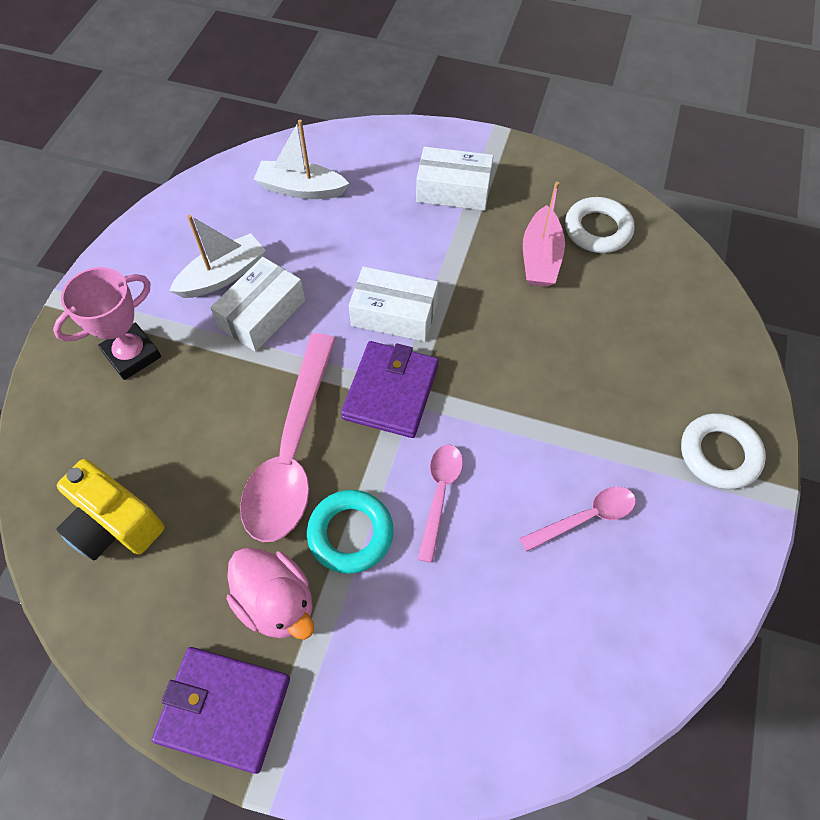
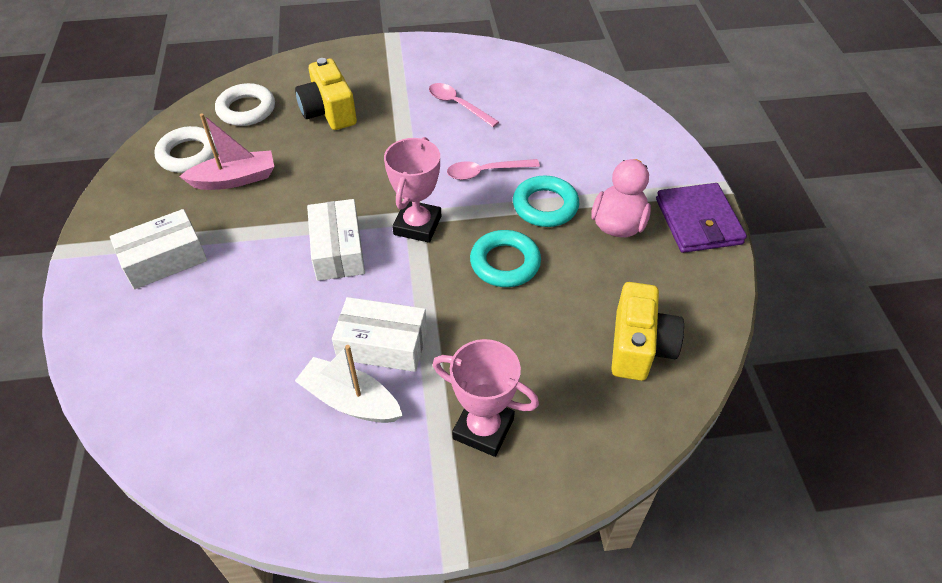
camera: 115 degrees left, 10 degrees down
(292, 451) = (505, 263): pink spoon -> turquoise ring
(301, 189) = (198, 387): white boat -> none
(390, 392) = (417, 225): purple wallet -> pink trophy
(453, 190) = (164, 259): white box -> white box turned 75 degrees clockwise
(625, 368) = (329, 112): none -> yellow camera
(719, 454) = (377, 62): white ring -> white ring (246, 109)

